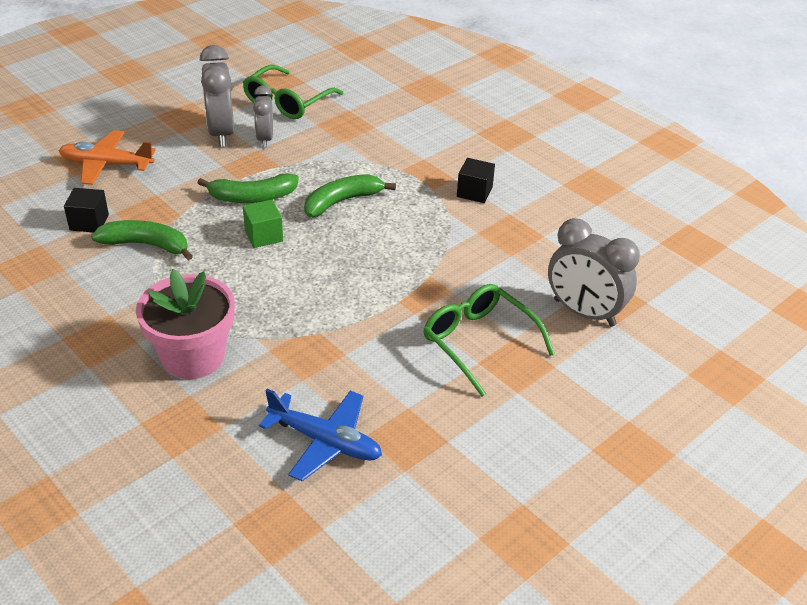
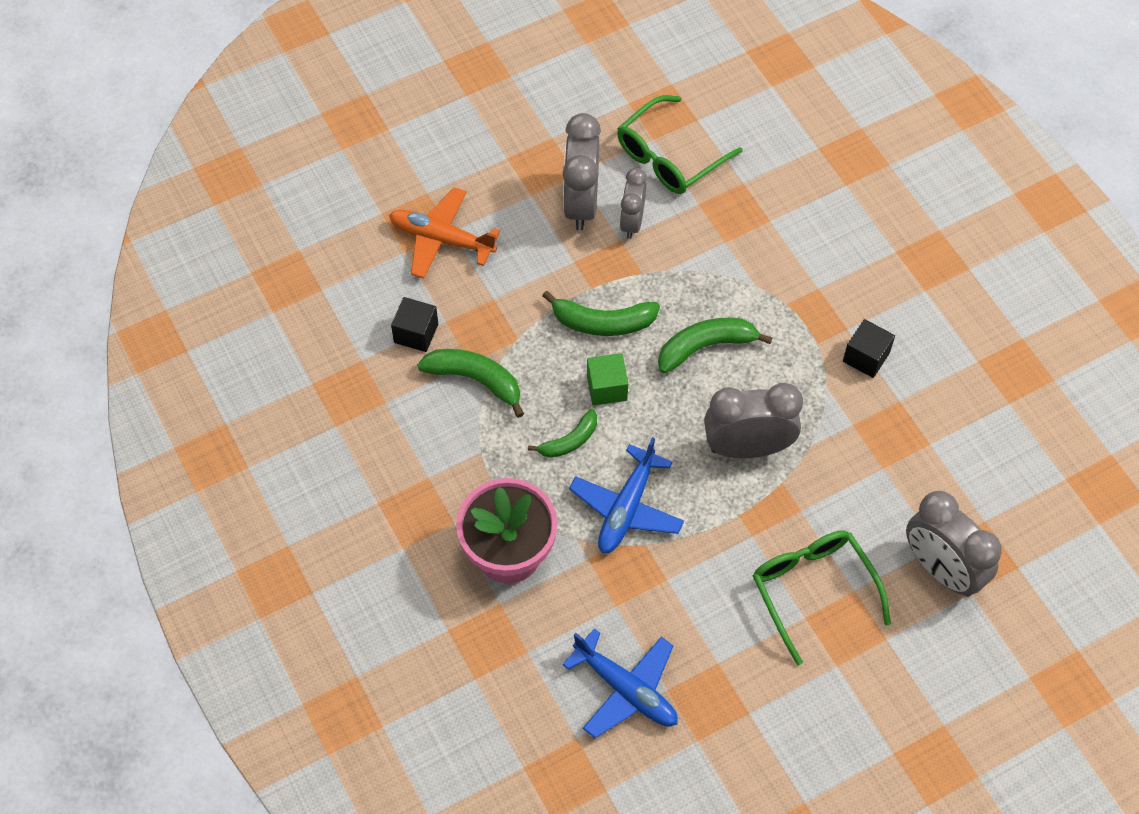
camera: 15 degrees right, 20 degrees up
(237, 273) = (569, 441): none -> green banana
(297, 310) = (626, 508): none -> blue plane
(394, 257) = (747, 447): none -> grey clock

